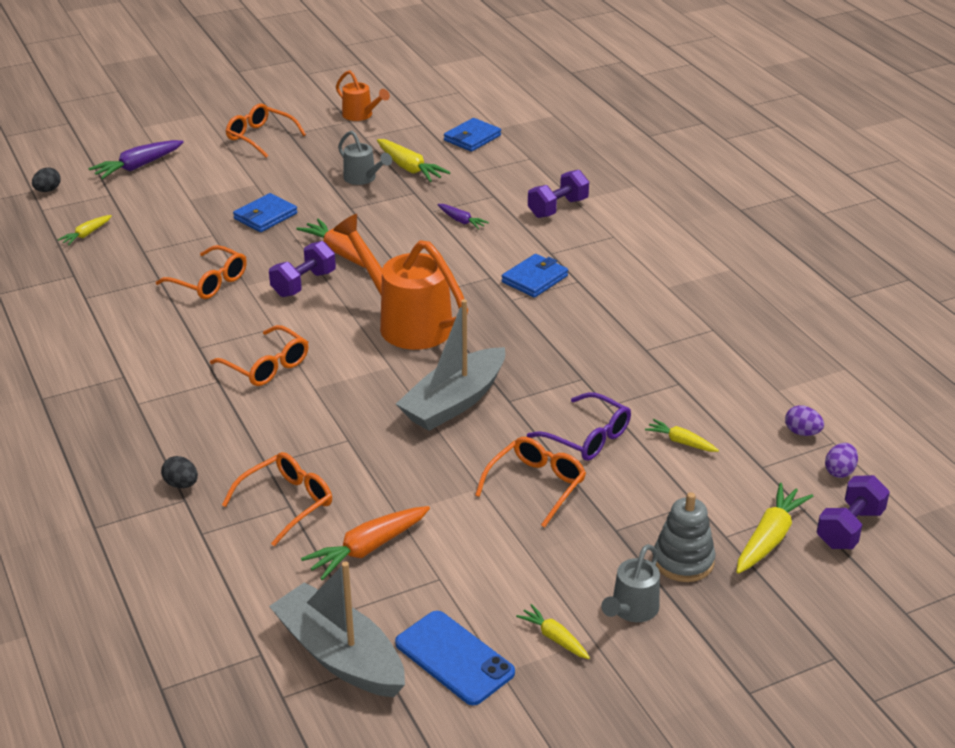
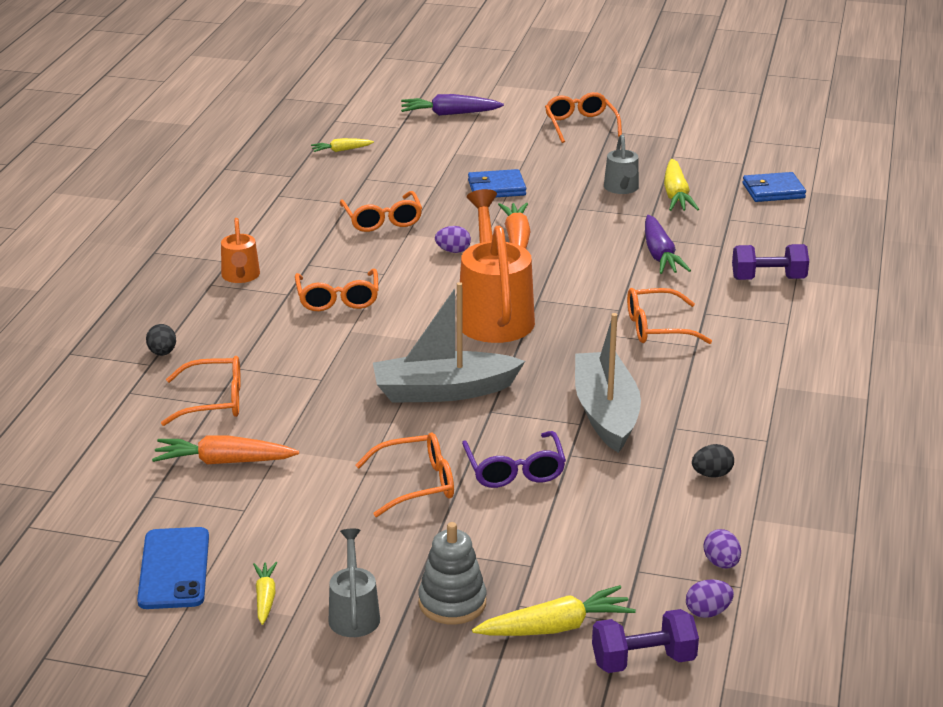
camera: 40 degrees right, 5 degrees down
(48, 190) = (358, 108): black egg -> black egg (712, 474)
(304, 284) = (453, 251): purple dumbbell -> purple egg
(340, 655) = (101, 522): grey boat -> grey boat (605, 413)
(361, 115) = (695, 137): orange watering can -> orange watering can (240, 277)
(461, 221) = (660, 255): purple carrot -> purple carrot, size x1.71
(535, 279) = (657, 327): blue wallet -> orange glasses
(631, 610) = (354, 613): grey watering can -> grey watering can turned 105 degrees clockwise
(681, 442) = (592, 514): yellow carrot -> none

